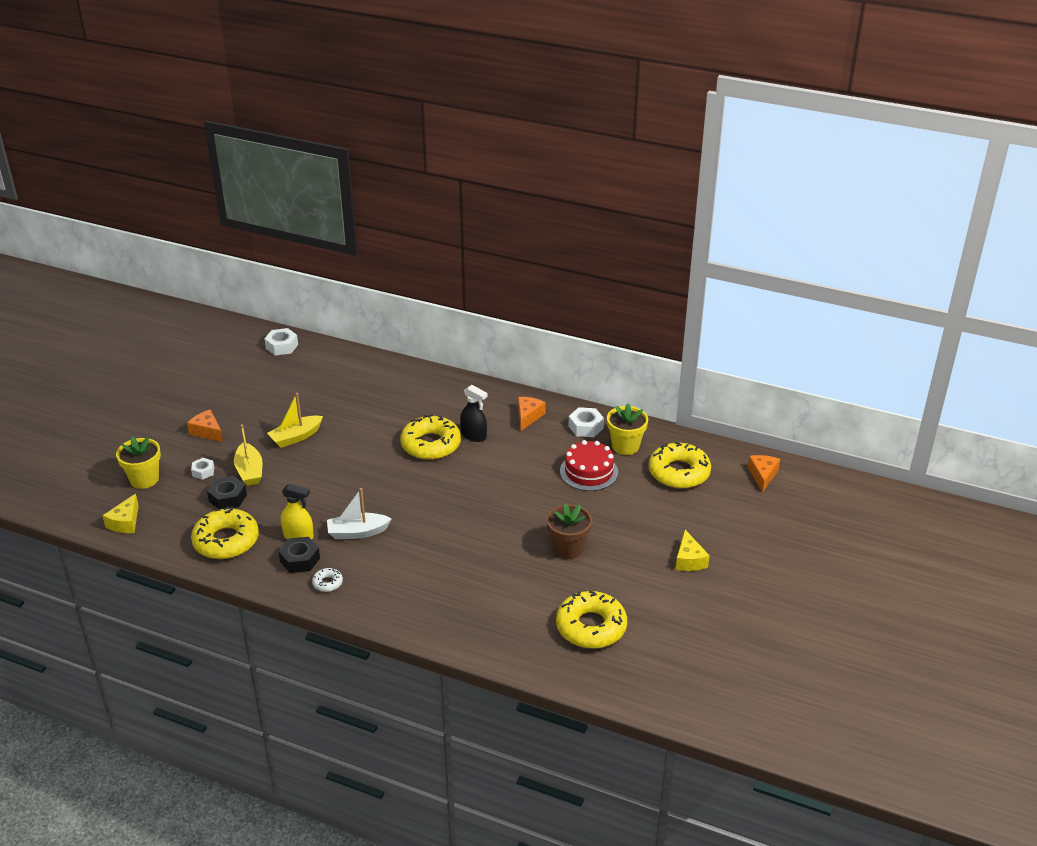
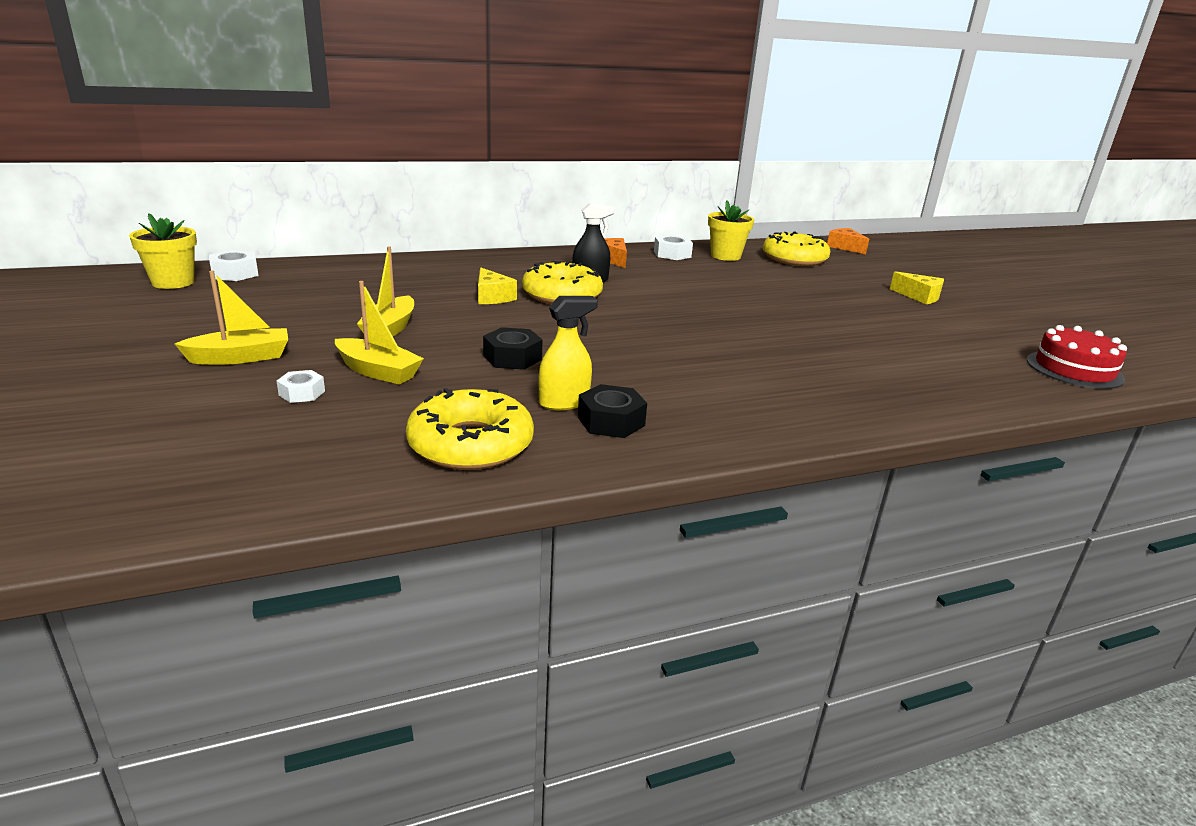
camera: 45 degrees left, 10 degrees down
(125, 522) = (243, 492): yellow cheese -> yellow cheese (492, 297)
(144, 479) = (201, 432): yellow flower pot -> yellow flower pot (173, 282)
(207, 431) = (240, 357): orange cheese -> yellow boat
(228, 498) = (391, 404): black nut -> black nut (512, 358)
(327, 583) = (689, 427): white donut -> none
(357, 532) = (626, 374): white boat -> none
(568, 548) = (832, 318): brown flower pot -> none
(589, 471) = (734, 274): red cake -> red cake (1074, 369)
(591, 627) = (972, 356): yellow donut -> none

